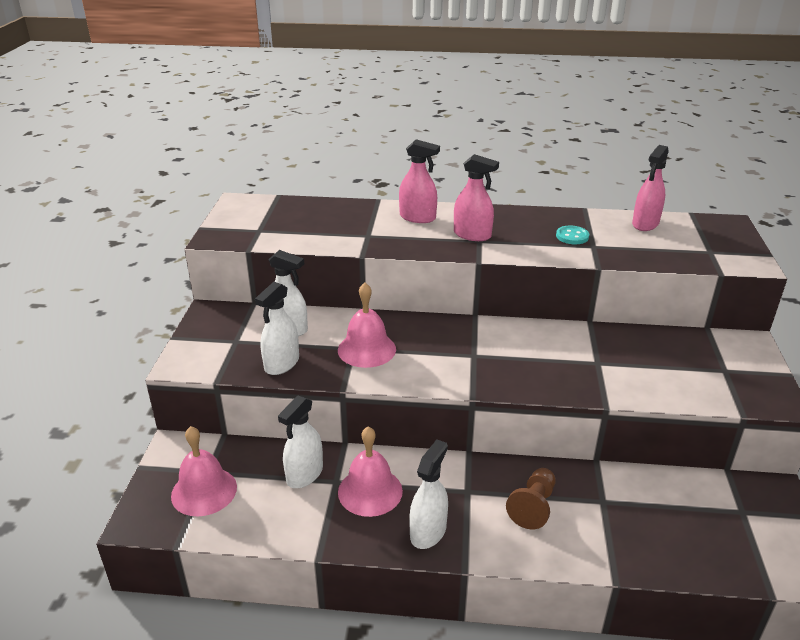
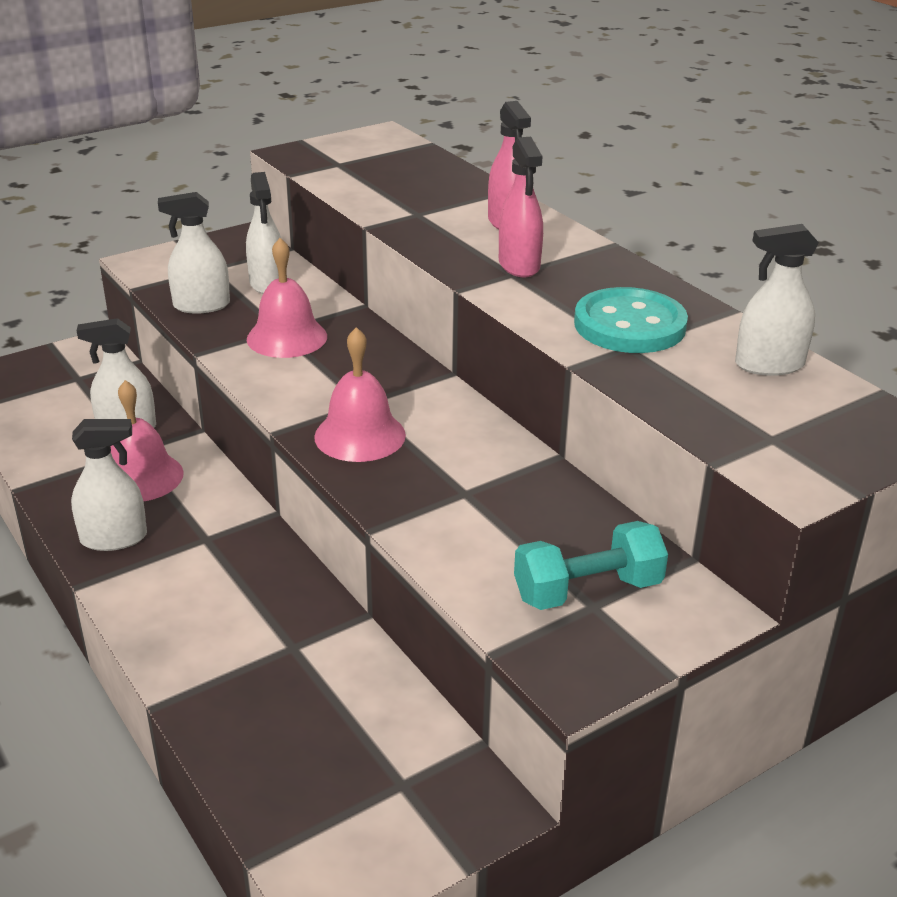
camera: 50 degrees right, 0 degrees up
(204, 491) = (49, 388): pink bell -> pink bell (360, 435)
(533, 507) = (226, 595): brown pawn -> none
(572, 236) = (629, 325): turquoise button -> turquoise button, size x2.02
(645, 224) = (769, 365): pink spray bottle -> white spray bottle
(712, 366) = (587, 590): none -> turquoise dumbbell

